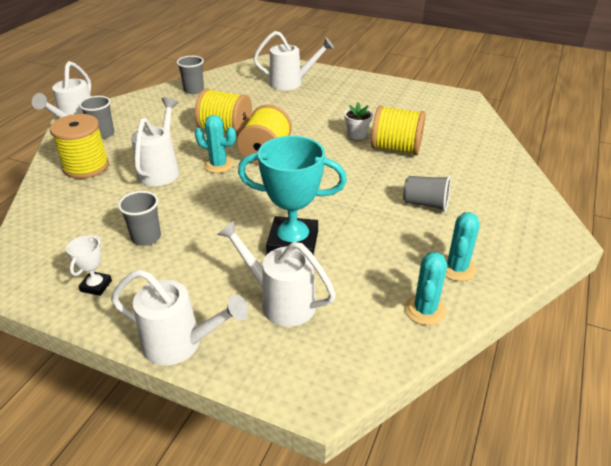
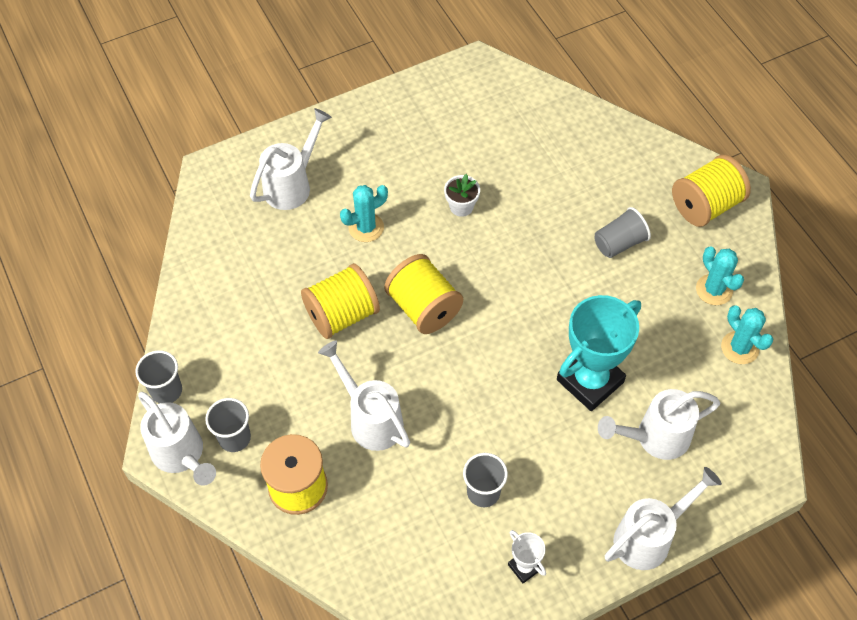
camera: 50 degrees left, 20 degrees up
(194, 90) = (211, 289): grey cup -> grey cup (166, 391)
(218, 165) = (408, 362): turquoise cactus -> turquoise cactus (366, 227)
(396, 148) = (516, 195): yellow spool -> yellow spool (705, 205)

